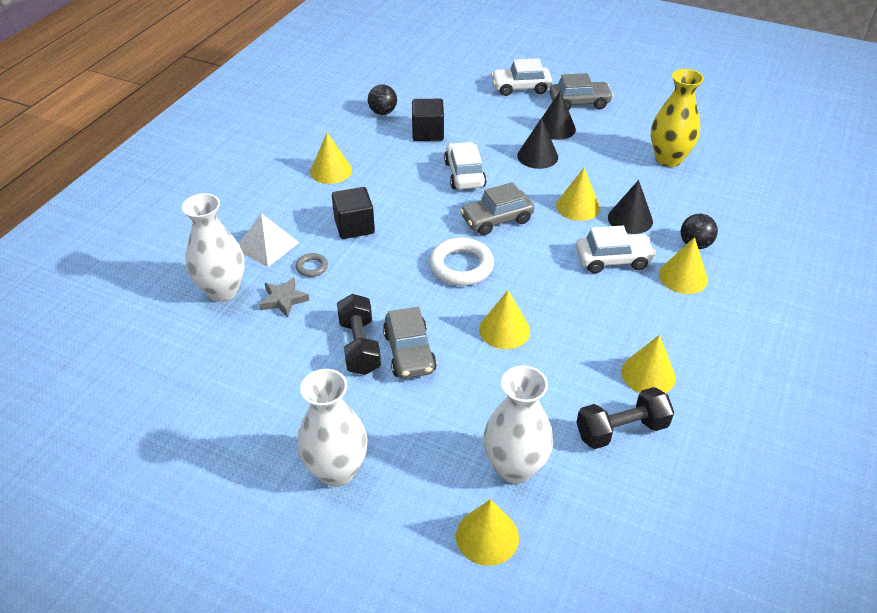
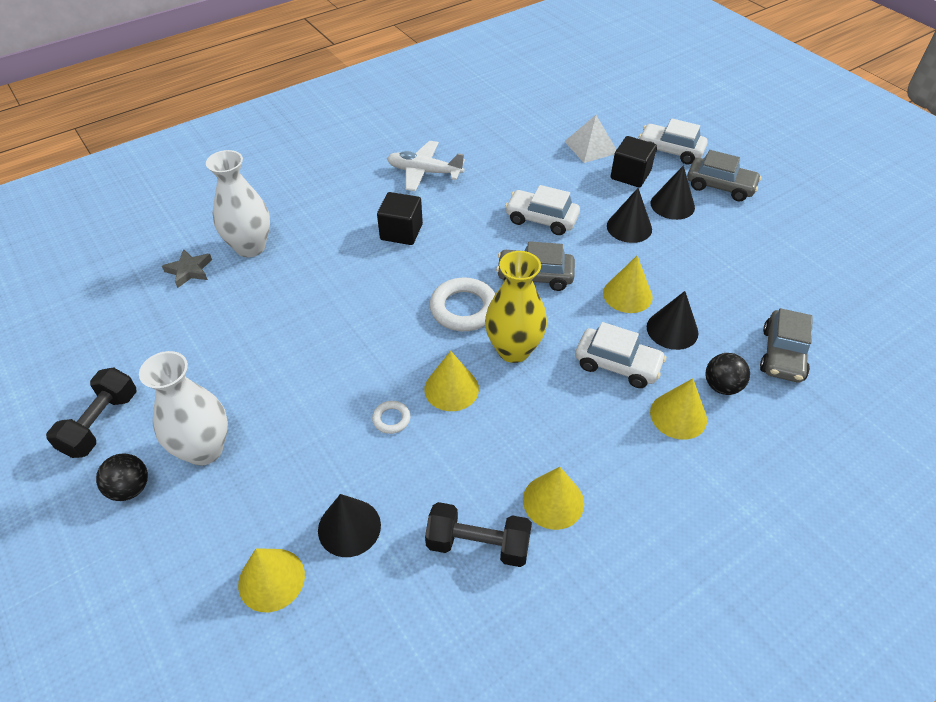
camera: 30 degrees right, 5 degrees up
(267, 245) = (316, 221): white pyramid -> white pyramid (591, 147)
(283, 300) = (289, 275): grey star -> grey star (189, 270)
(312, 267) = (335, 255): grey ring -> none
(331, 171) = (424, 172): yellow cone -> white plane
(359, 346) = (314, 345): black dumbbell -> black dumbbell (101, 423)
(383, 112) = (515, 132): black ball -> black ball (130, 488)
(409, 352) = (350, 371): grey car -> grey car (782, 355)
(428, 133) = (540, 166): black cube -> black cube (630, 175)
(464, 174) = (541, 219): white car -> white car turned 90 degrees counterclockwise
(476, 373) = (391, 419): none -> white ring
(514, 467) = (349, 527): white vase -> black cone
(668, 159) = (770, 281): yellow vase -> yellow vase (513, 350)

